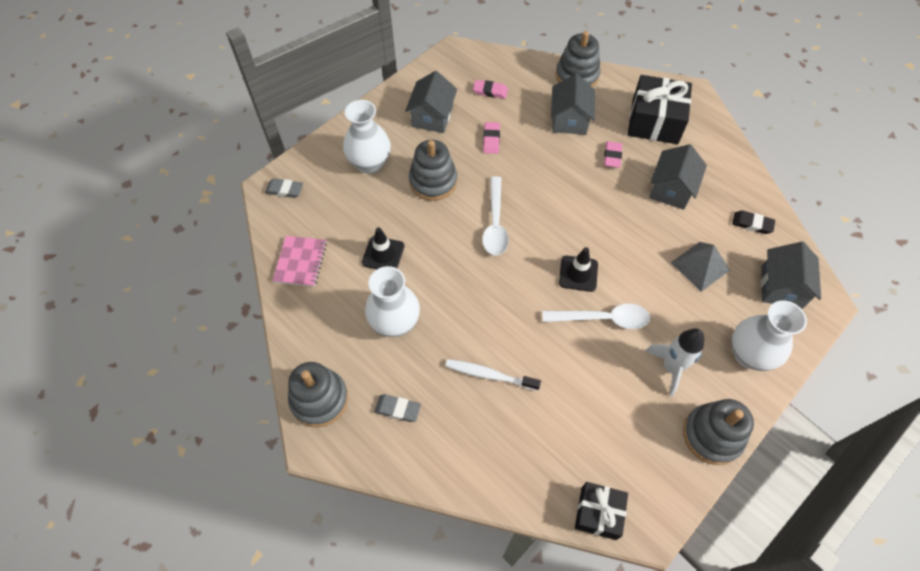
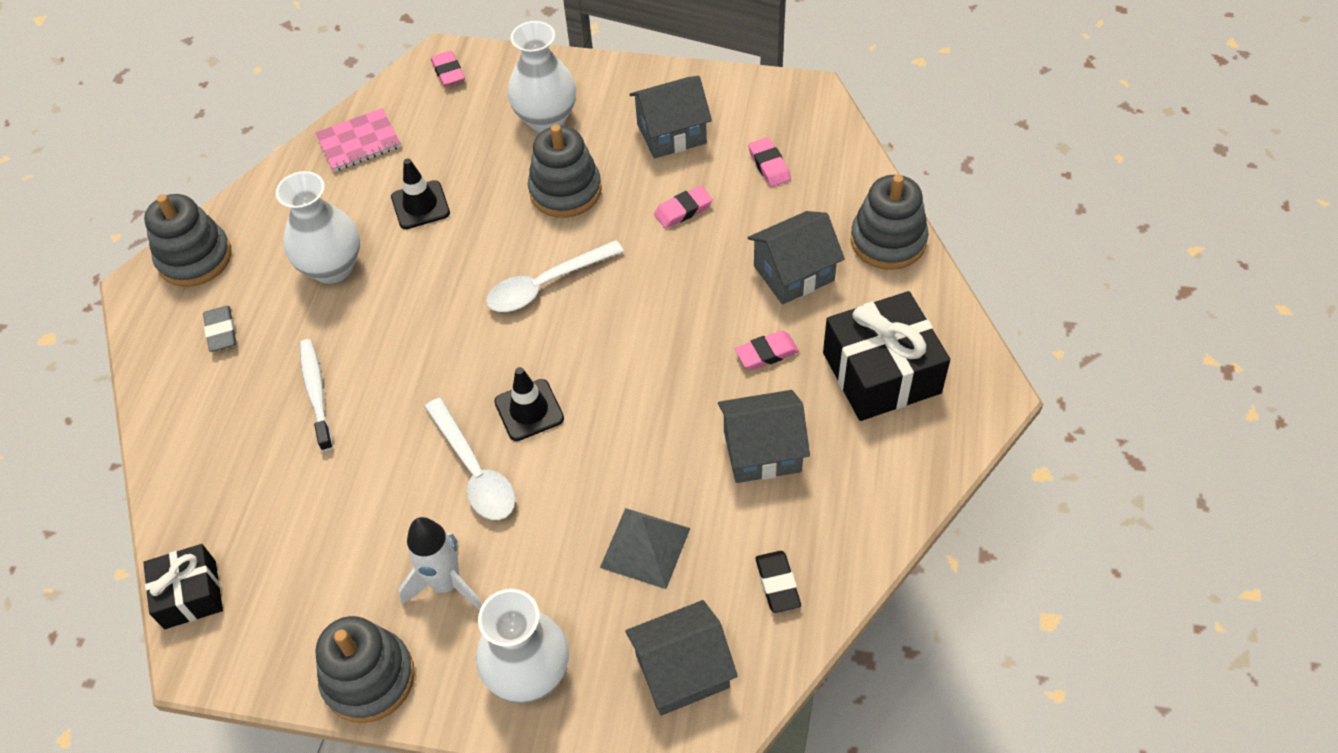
camera: 60 degrees right, 5 degrees down
(285, 190) = (448, 72): grey eraser -> pink eraser

